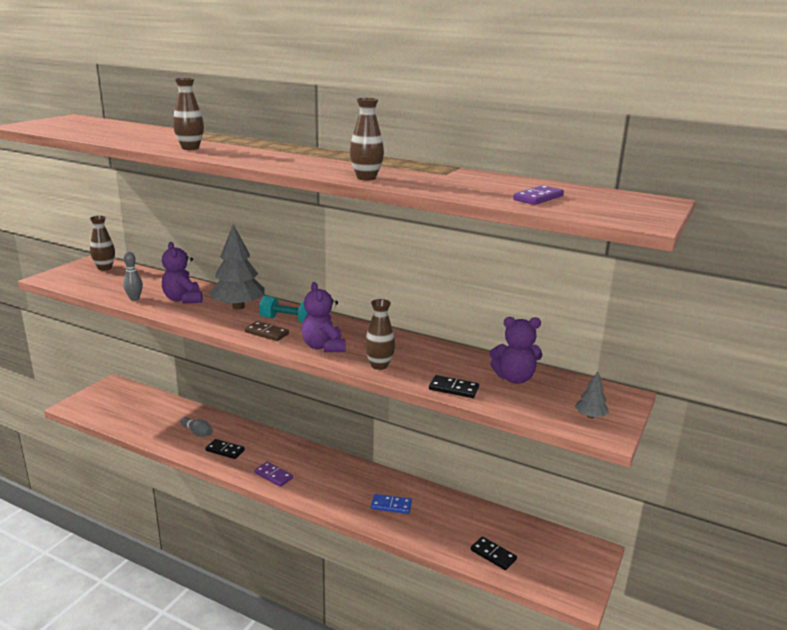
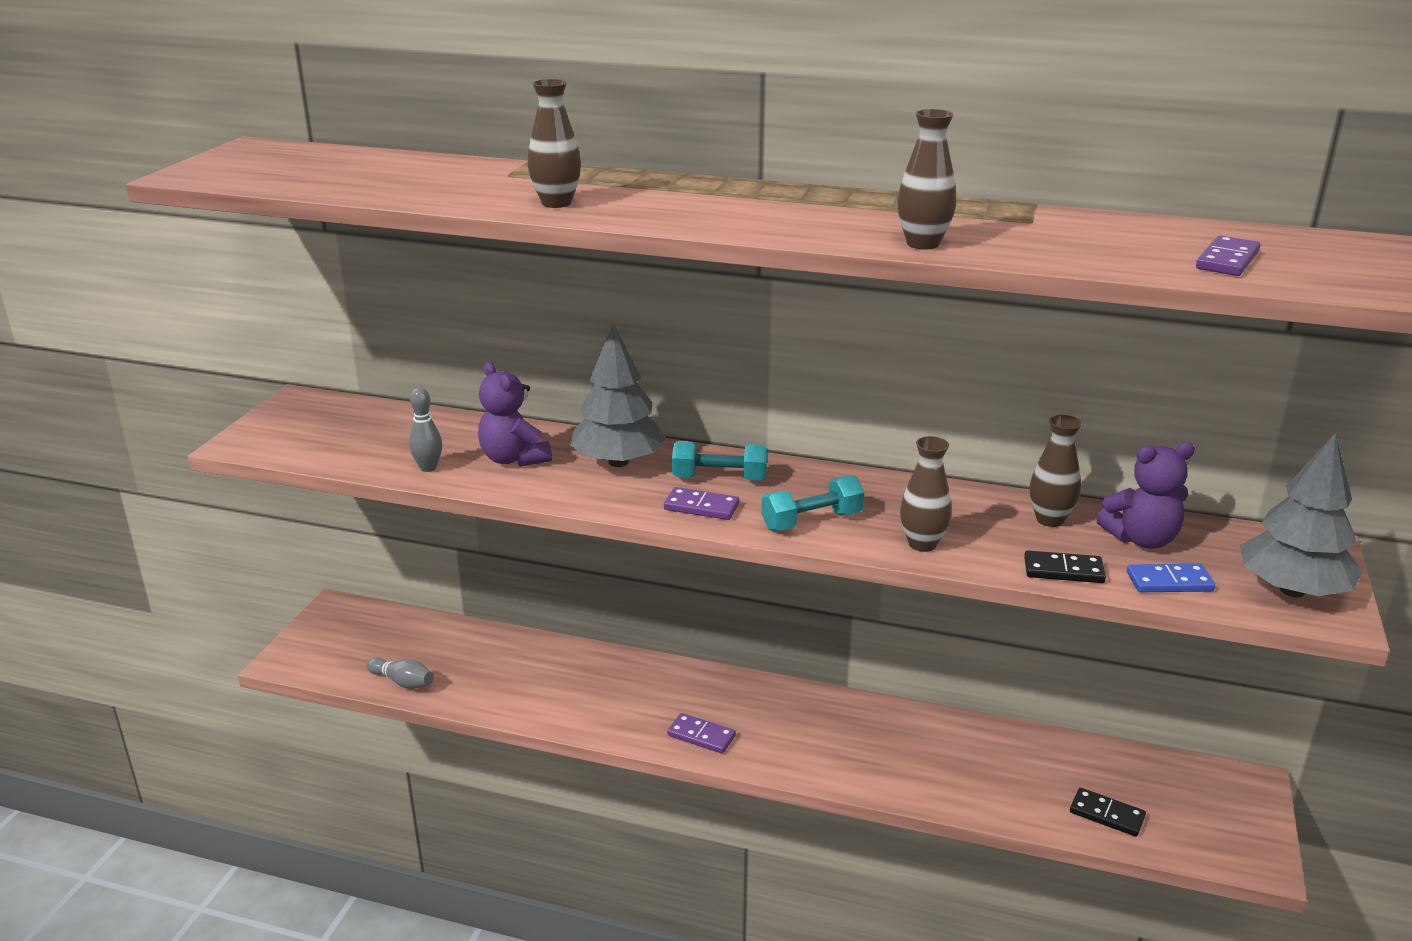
camera: 10 degrees left, 5 degrees up
(105, 268) = (329, 411): brown vase -> brown vase (1050, 519)
(197, 432) = (534, 678): grey bowling pin -> grey bowling pin (403, 682)
(225, 450) = (597, 703): black domino -> none
(267, 333) = (701, 507): brown domino -> purple domino
(323, 347) = (811, 521): purple teddy bear -> turquoise dumbbell
(391, 505) = (914, 758): blue domino -> blue domino (1169, 582)
(590, 416) = (1292, 590): grey tree -> grey tree, size x2.18

